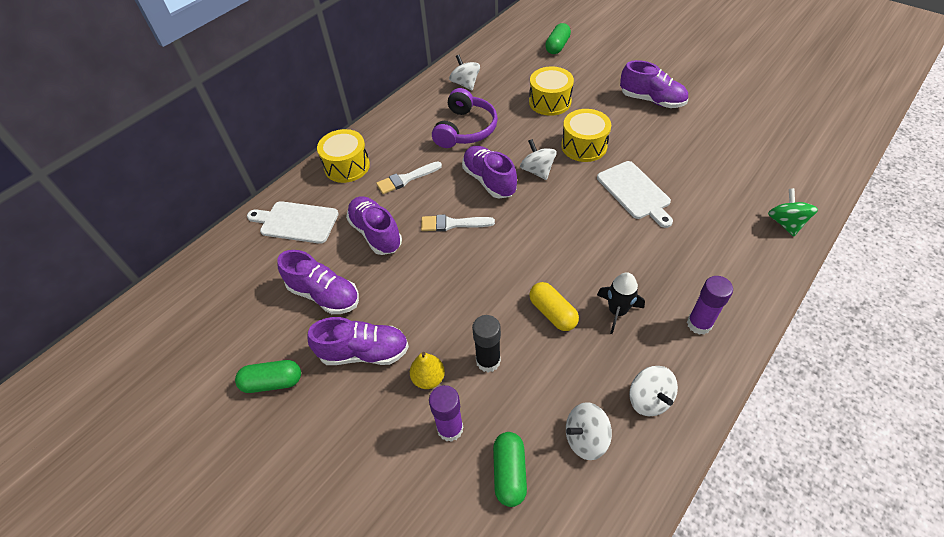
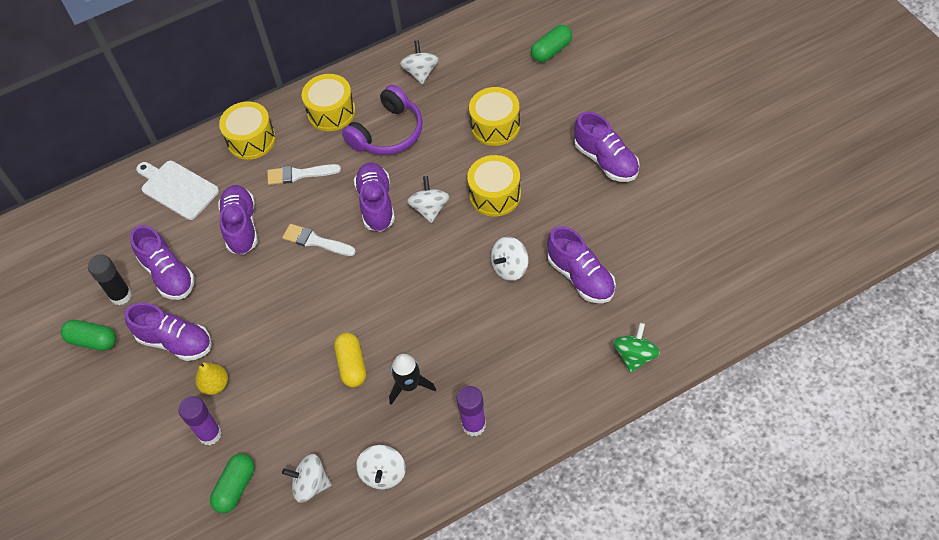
camera: 25 degrees right, 5 degrees up
(407, 128) = (331, 112): none -> yellow drum
(488, 361) = (271, 388): black glue stick -> black glue stick (121, 295)
(635, 192) = (510, 267): white cutting board -> white spinning top
(696, 181) = (581, 277): none -> purple shoe

